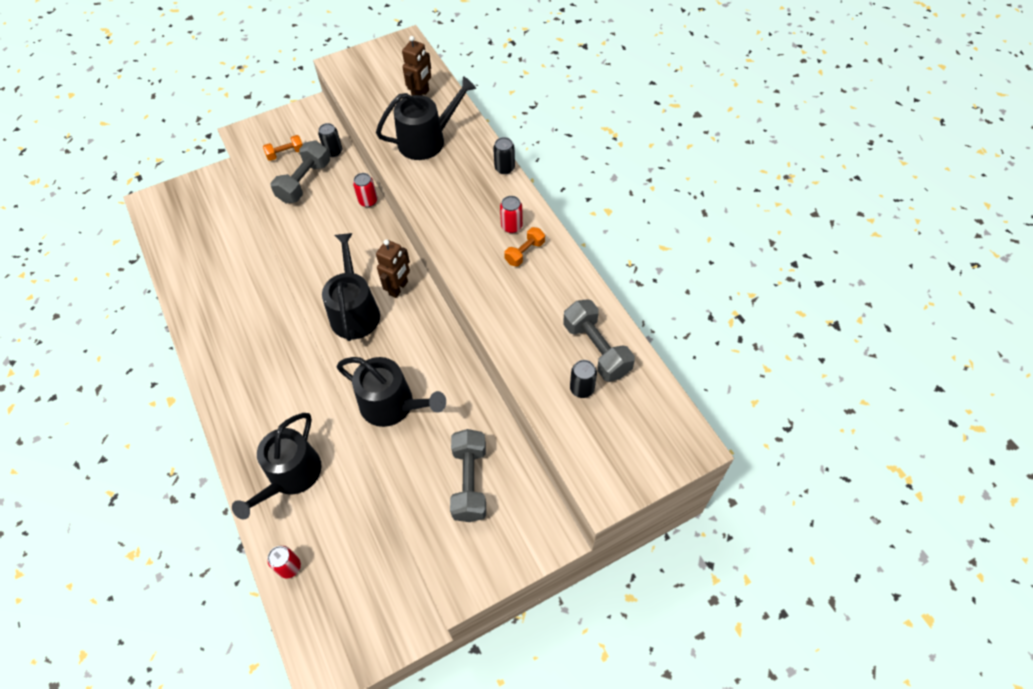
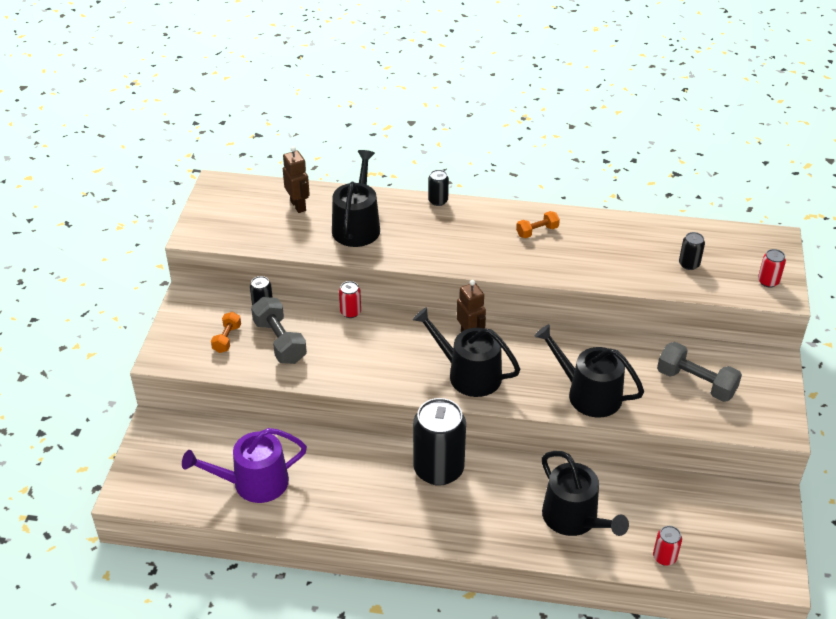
camera: 55 degrees left, 15 degrees down
(199, 258) = (253, 483): none -> purple watering can
(283, 356) = (438, 469): none -> black can
(393, 405) = (588, 394): black watering can -> black watering can turned 120 degrees counterclockwise
(511, 226) = (503, 225): red can -> red can (768, 281)
(525, 252) = (537, 231): orange dumbbell -> orange dumbbell turned 75 degrees clockwise
(596, 349) = (661, 241): grey dumbbell -> none

